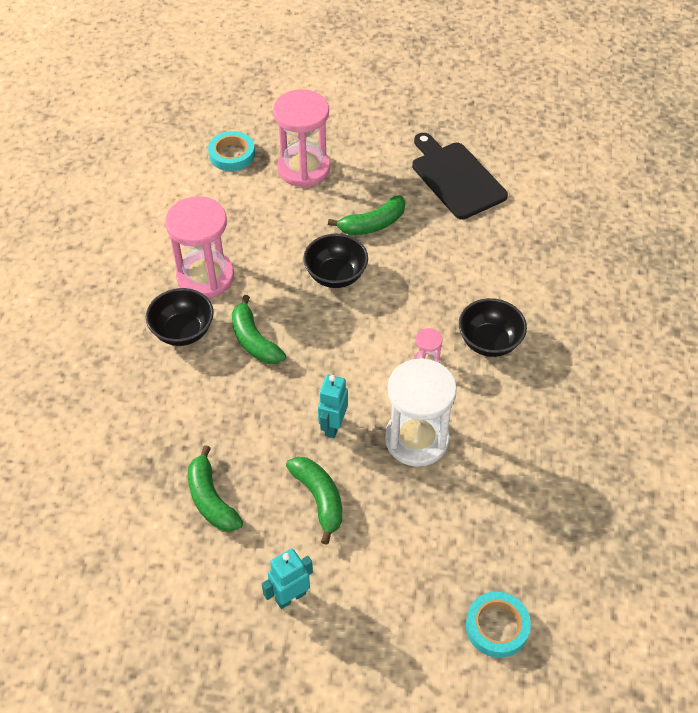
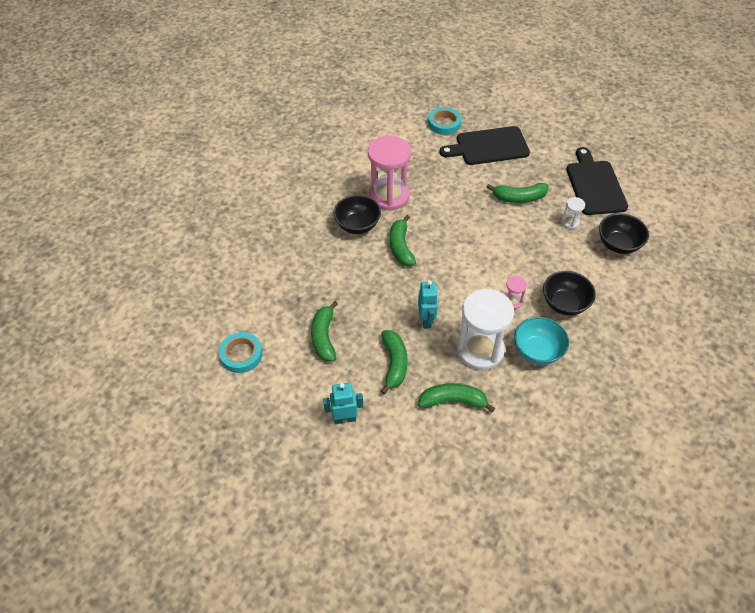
camera: 25 degrees right, 0 degrees up
(304, 168) = (488, 147): pink hourglass -> black cutting board
(333, 426) = (426, 320): turquoise robot -> turquoise robot turned 135 degrees clockwise
(336, 275) = (476, 223): black bowl -> black bowl (618, 244)
(414, 517) = (453, 401): none -> green banana
(448, 235) = (570, 222): none -> white hourglass
(485, 414) = (537, 351): none -> turquoise bowl
(497, 627) = (475, 496): turquoise tape -> turquoise tape (241, 354)

